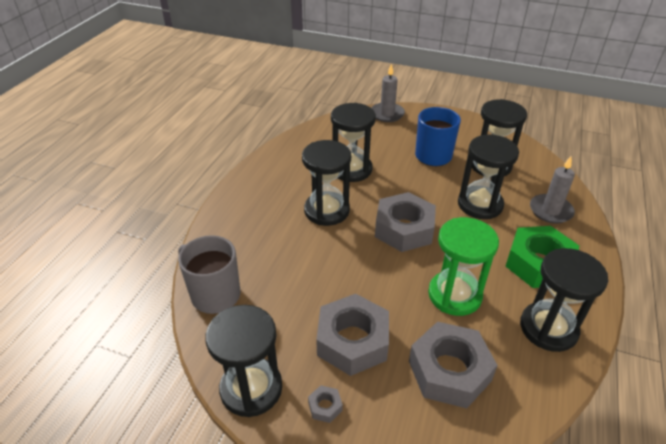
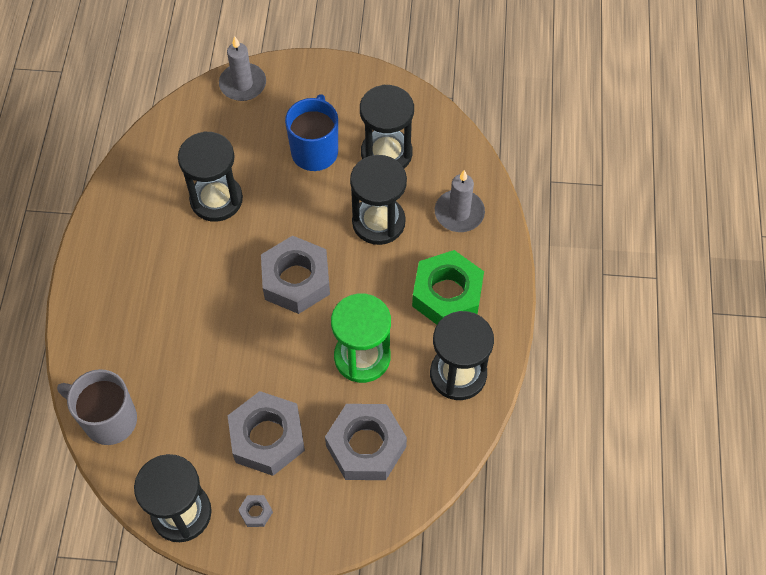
camera: 15 degrees left, 20 degrees up
(326, 210) = (201, 274): black hourglass -> none

